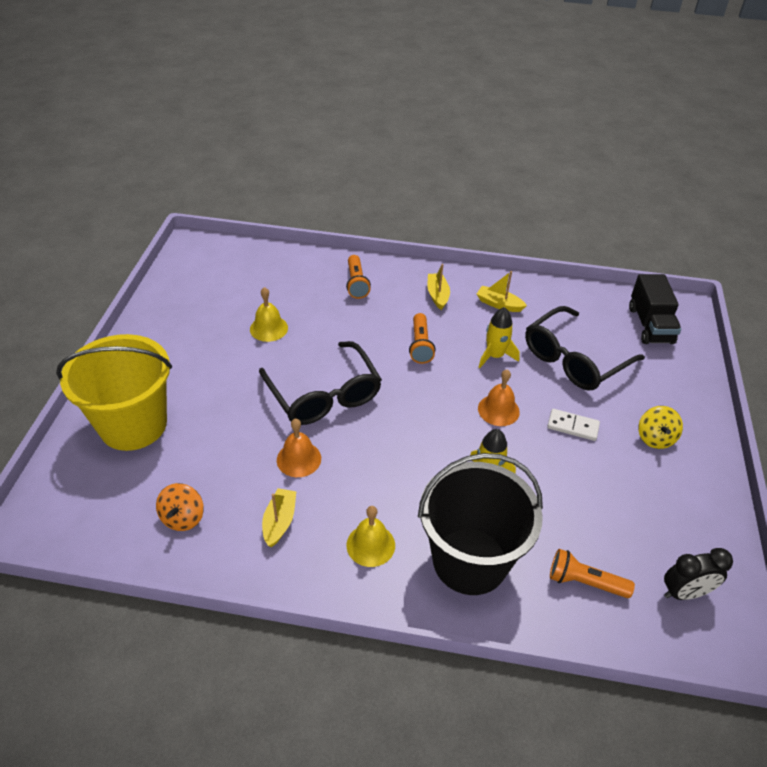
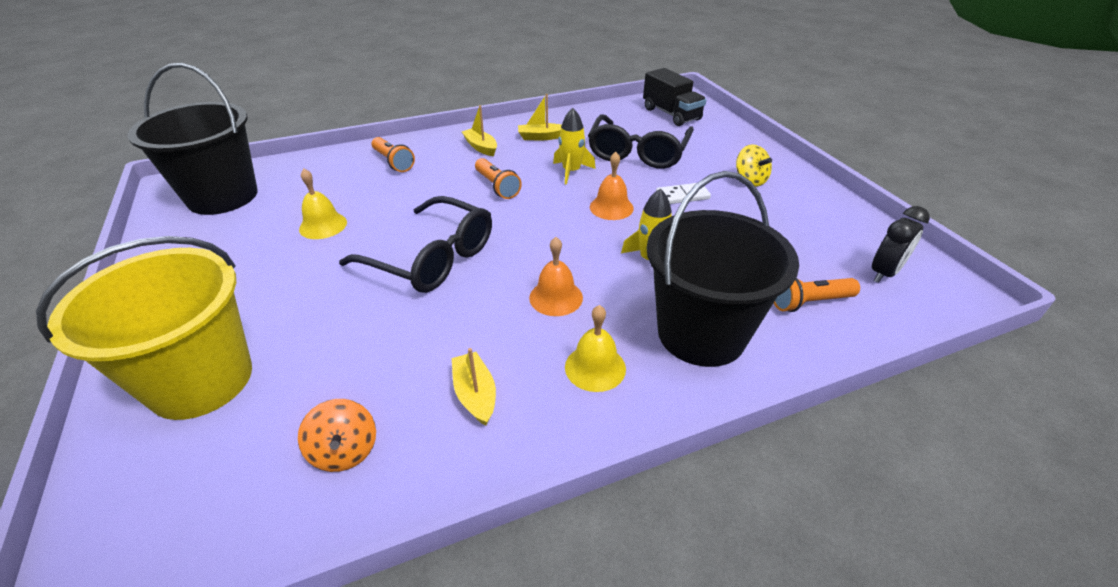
camera: 30 degrees left, 5 degrees down
(218, 269) = (222, 196): none -> black bucket
(299, 459) = (449, 325): orange bell -> orange bell (556, 297)

